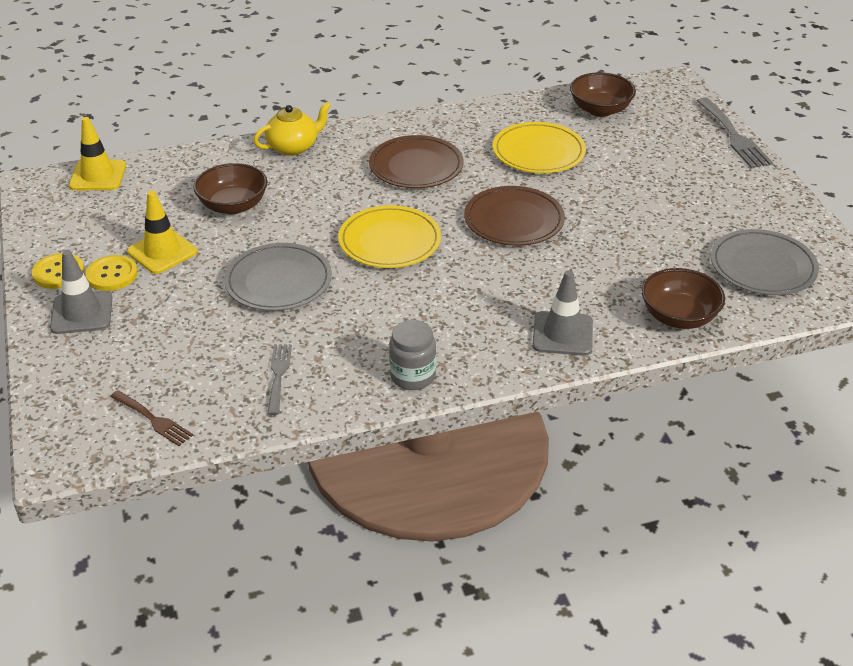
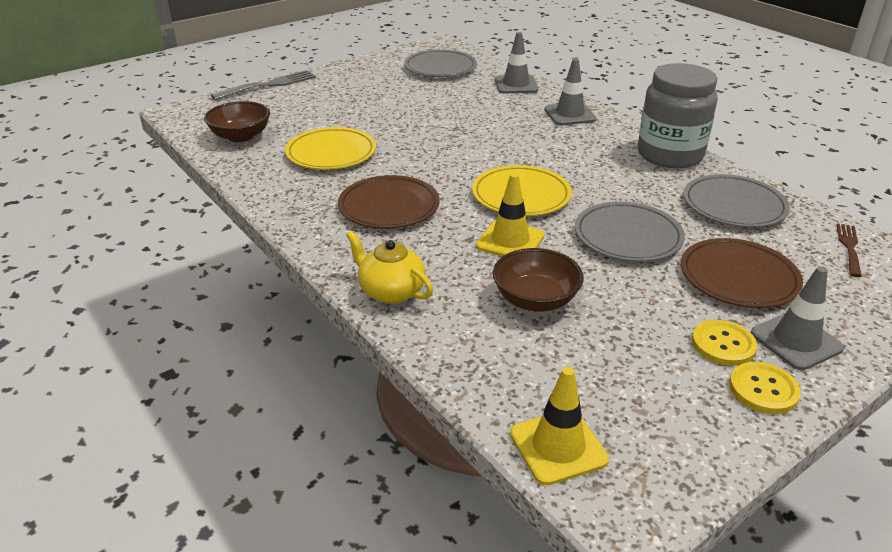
camera: 110 degrees left, 5 degrees down
(162, 252) = (654, 322): yellow traffic cone -> yellow traffic cone (510, 241)
(279, 375) = (734, 205): grey fork -> grey plate
(412, 376) = (669, 155): grey jar -> grey jar, size x1.88
(514, 220) = (447, 148): brown plate -> brown plate (738, 277)
(678, 317) = (516, 85): brown bowl -> grey traffic cone

